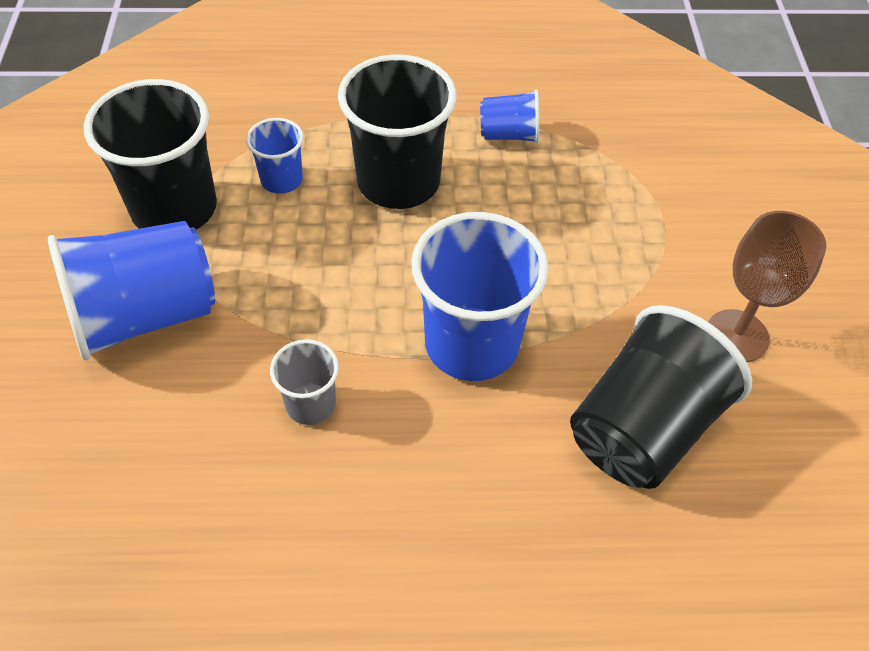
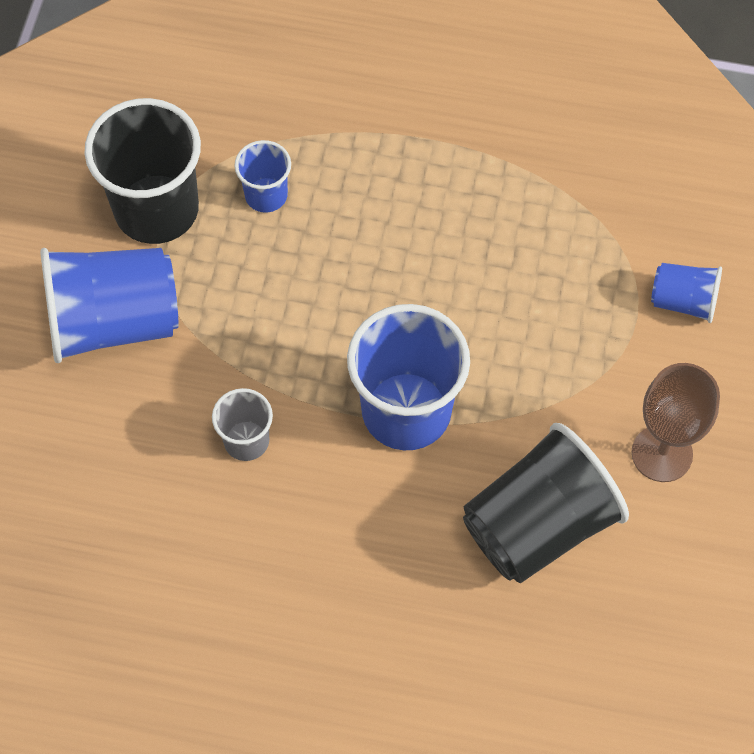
camera: 15 degrees right, 10 degrees up
(398, 182) = (381, 219): black cup -> none
(509, 134) = (511, 182): blue cup -> blue cup (683, 301)

